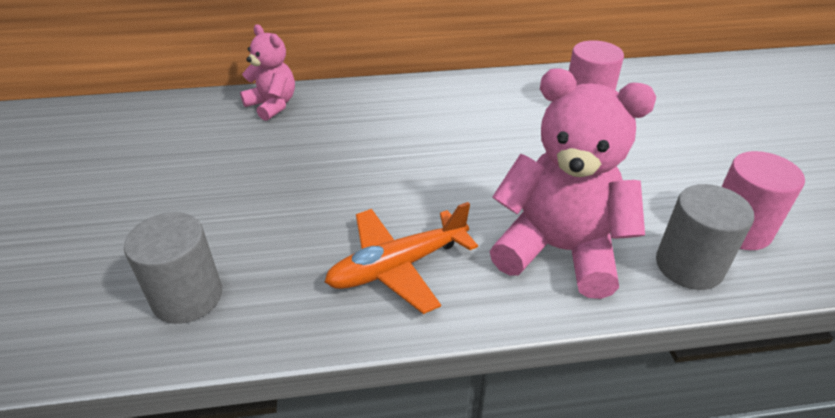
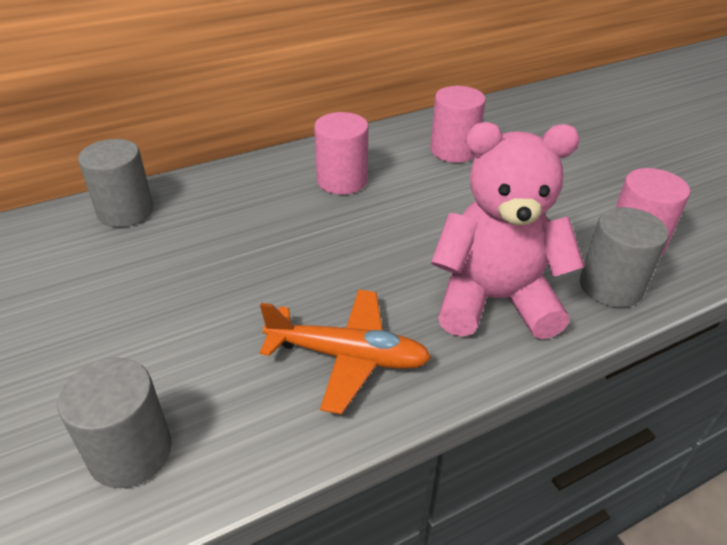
camera: 20 degrees left, 0 degrees up
(272, 105) = (126, 211): pink teddy bear -> grey cylinder
(397, 267) = (348, 356): orange plane -> orange plane turned 120 degrees counterclockwise
(465, 113) = (342, 180): none -> pink cylinder

